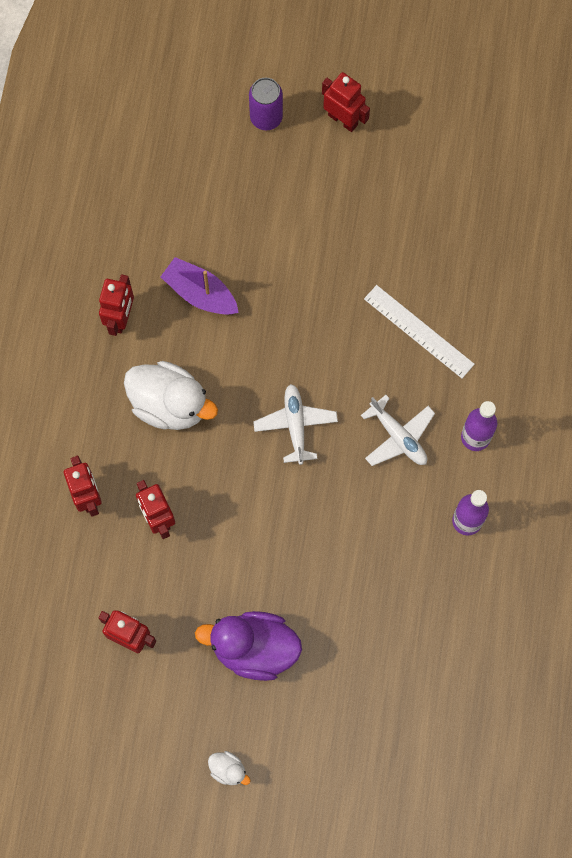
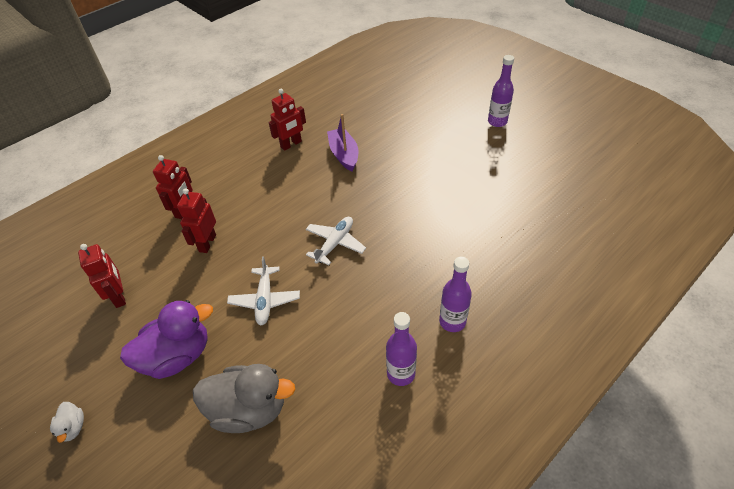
camera: 40 degrees right, 25 degrees down
(170, 404) = (274, 193): white duck -> none
(254, 648) = (177, 356): purple duck -> purple duck turned 105 degrees clockwise
(266, 117) = (452, 103): purple can -> none
(343, 119) = (497, 122): red robot -> purple bottle
(364, 645) = (249, 409): none -> grey duck
(398, 436) = (396, 288): white plane -> white plane (265, 300)
(418, 331) = (461, 238): white ruler -> none

